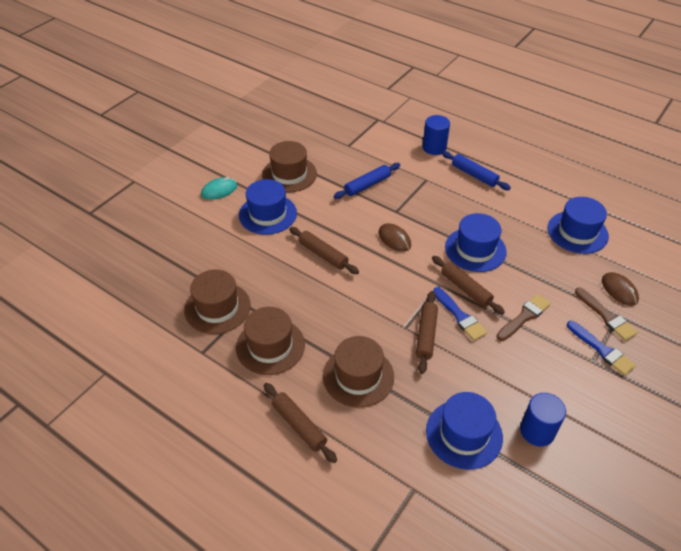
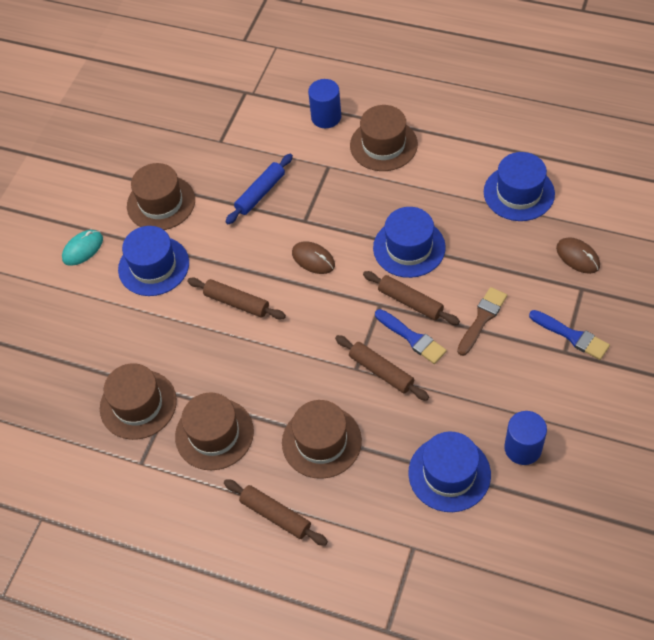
camera: 10 degrees left, 10 degrees up
(426, 335) = (381, 371): brown rolling pin -> brown rolling pin turned 45 degrees counterclockwise
(474, 175) = (383, 145): blue rolling pin -> brown hat
(606, 316) = (569, 293): brown brush -> none

